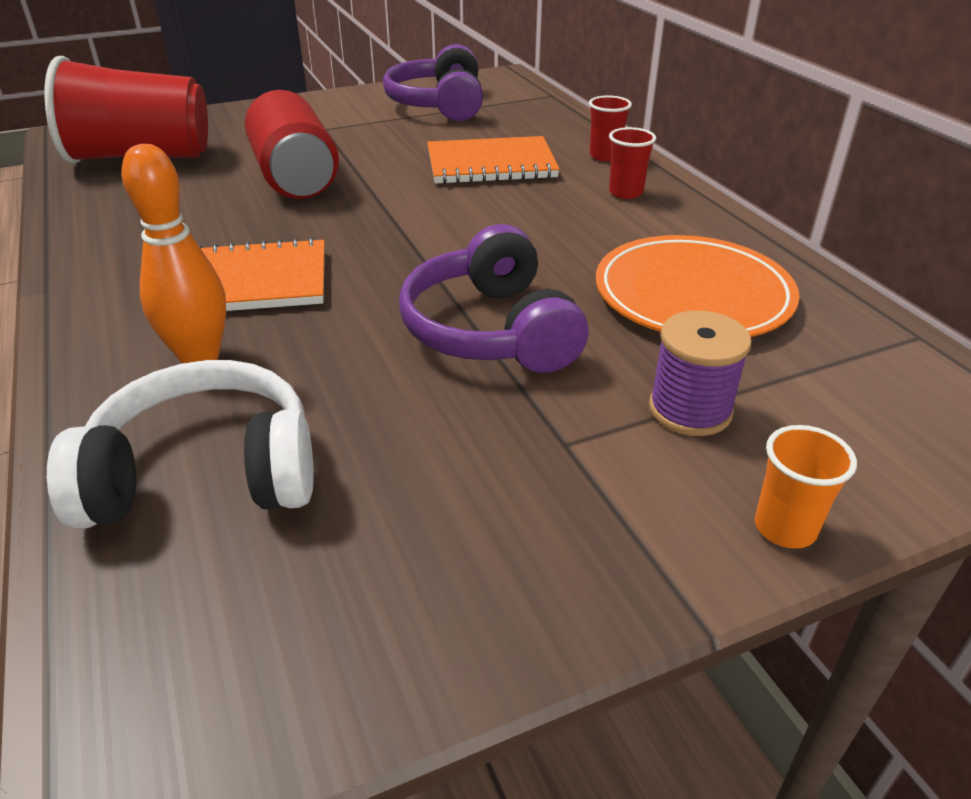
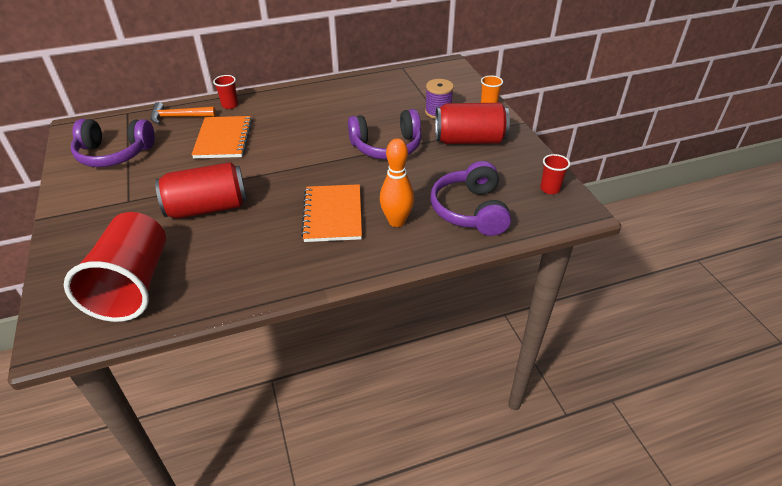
camera: 85 degrees left, 5 degrees up
(205, 473) = (470, 210): white headphones -> purple headphones
(550, 126) = (178, 117): none -> orange hammer
(550, 476) = (469, 140): none -> red can
(625, 192) = (275, 104): red cup -> red cup (550, 189)
(693, 295) = (369, 101): orange plate -> none

